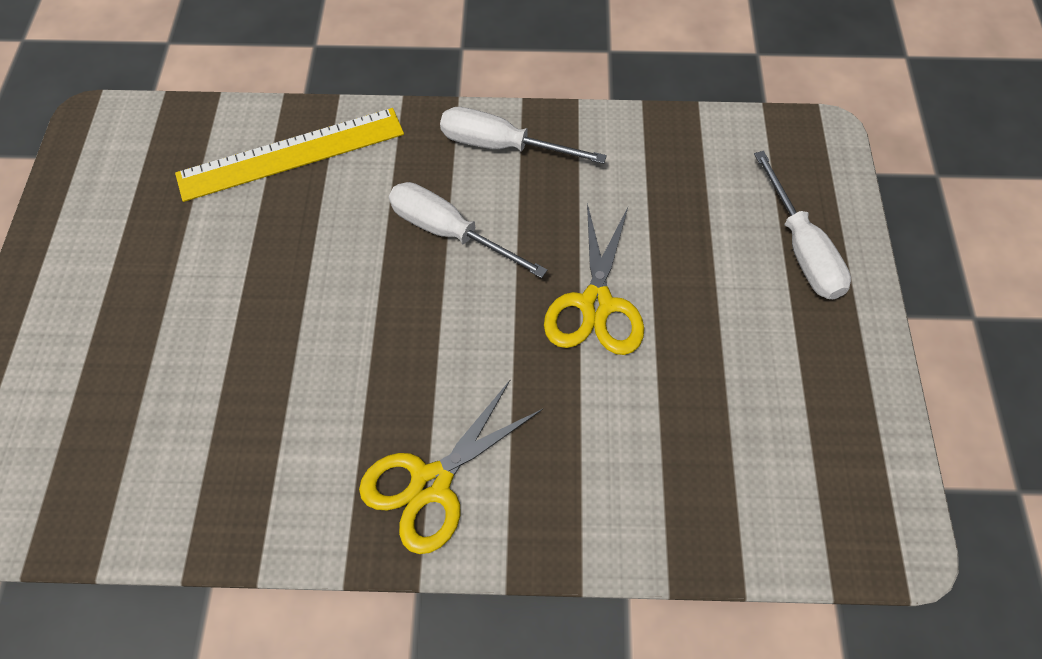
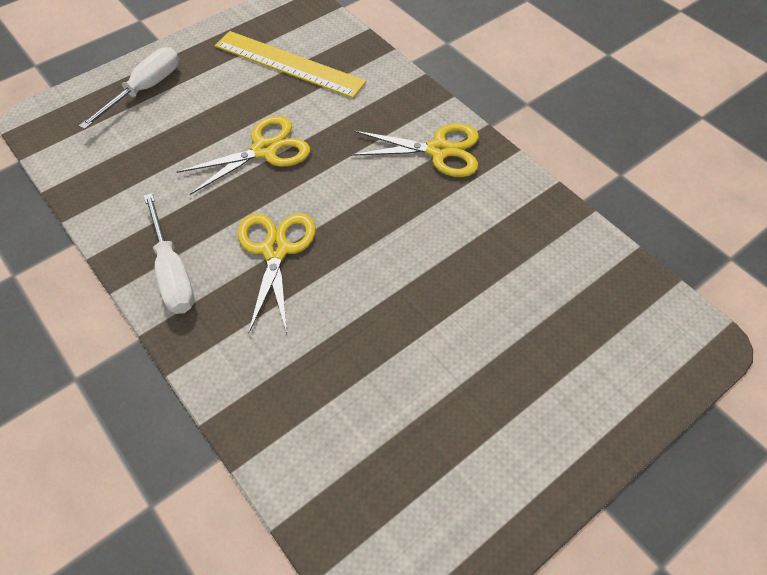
camera: 130 degrees left, 5 degrees down
(291, 154) = (292, 403): yellow ruler -> yellow ruler (289, 64)
(449, 232) = (276, 250): white screwdriver -> yellow scissors

